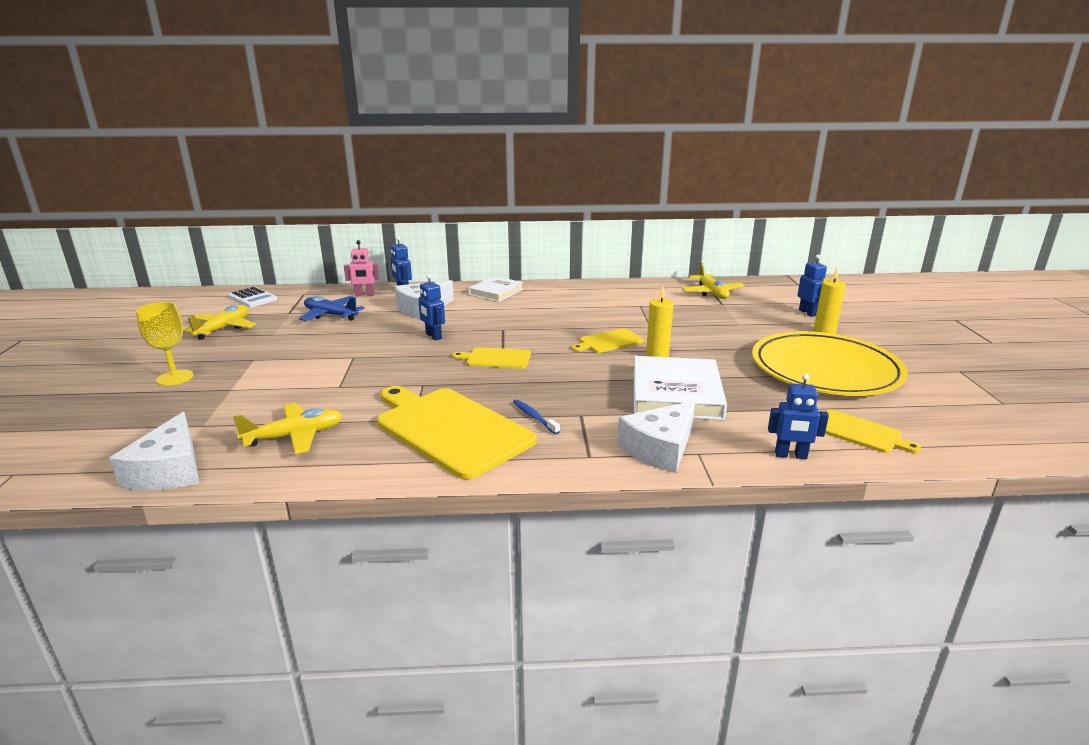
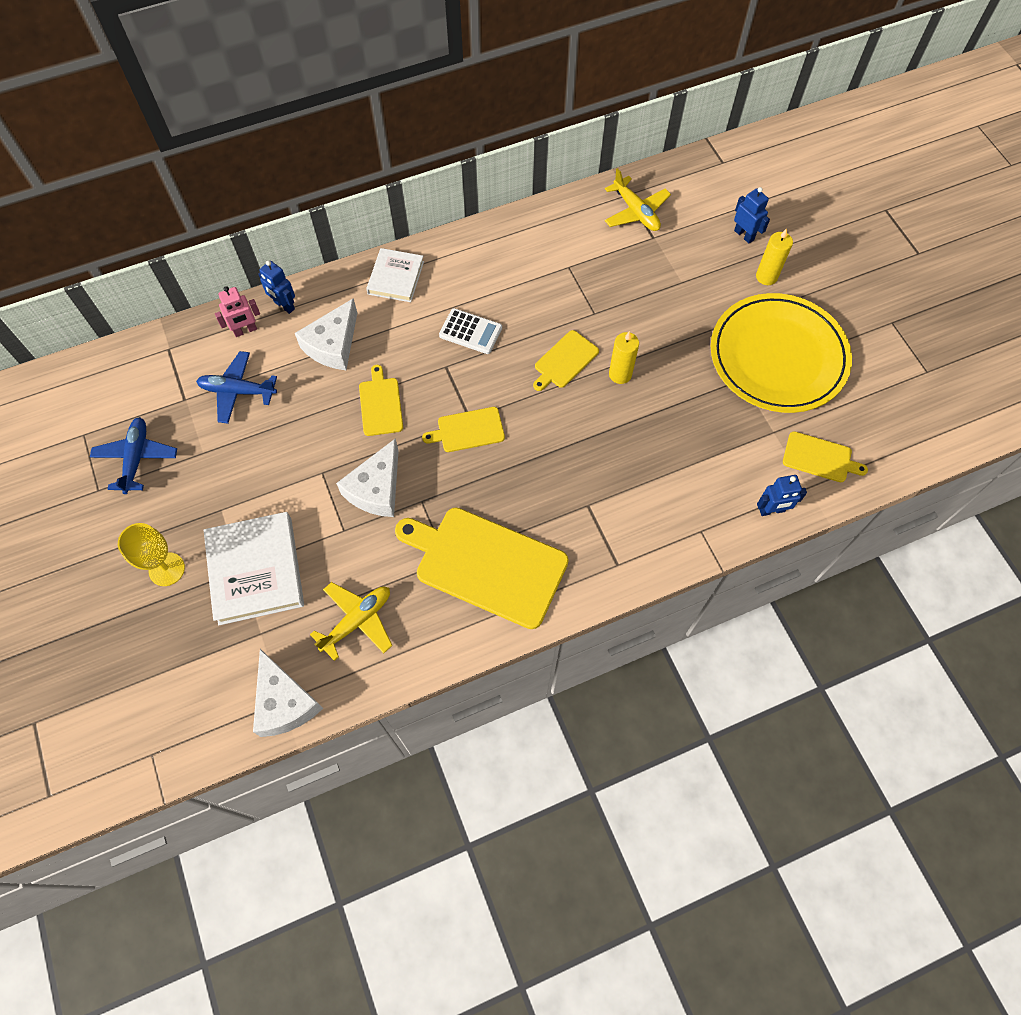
camera: 20 degrees left, 40 degrees up
(223, 328) = (136, 458): yellow plane -> blue plane
(253, 298) = (114, 378): white calculator -> white calculator (470, 332)
(433, 336) = (380, 404): blue robot -> yellow cutting board
(534, 417) = (550, 522): blue toothbrush -> none
(660, 448) = (670, 535): white cheese -> white cheese (376, 489)
(676, 394) = (658, 443): white book -> white book (255, 570)

